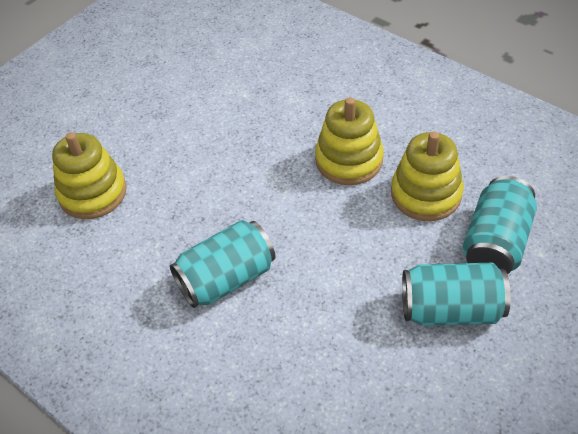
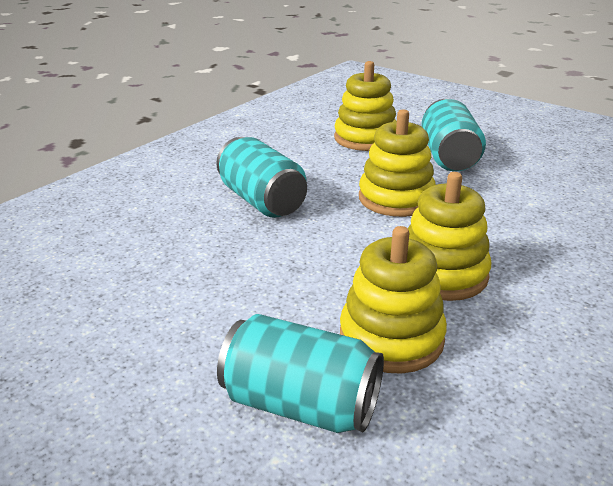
camera: 85 degrees right, 20 degrees down
(230, 177) = (396, 198): none -> yellow stacking toy
(451, 309) = (190, 349): turquoise can -> turquoise can (448, 157)

